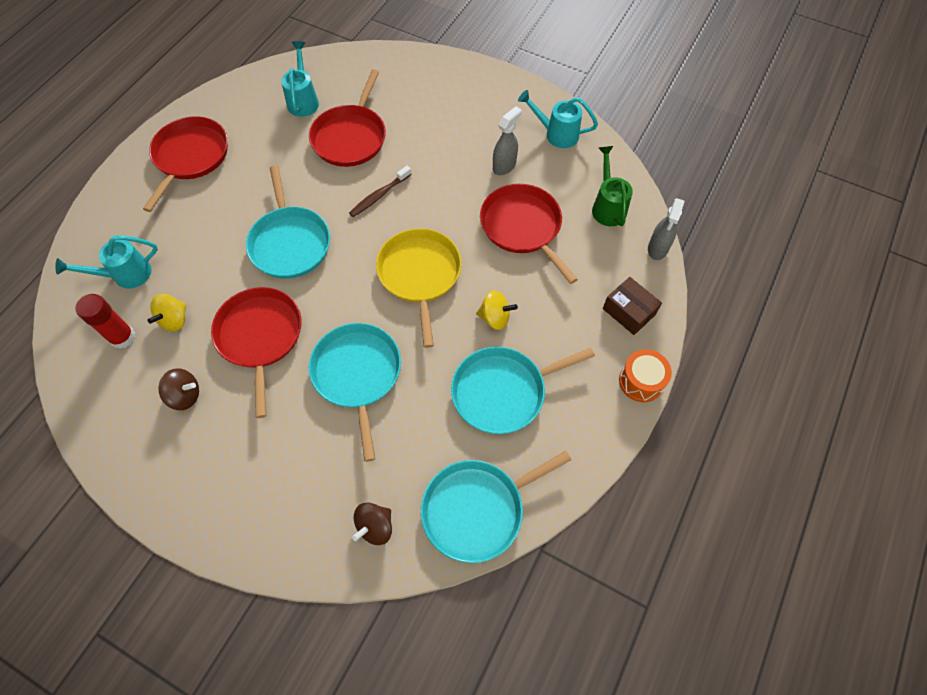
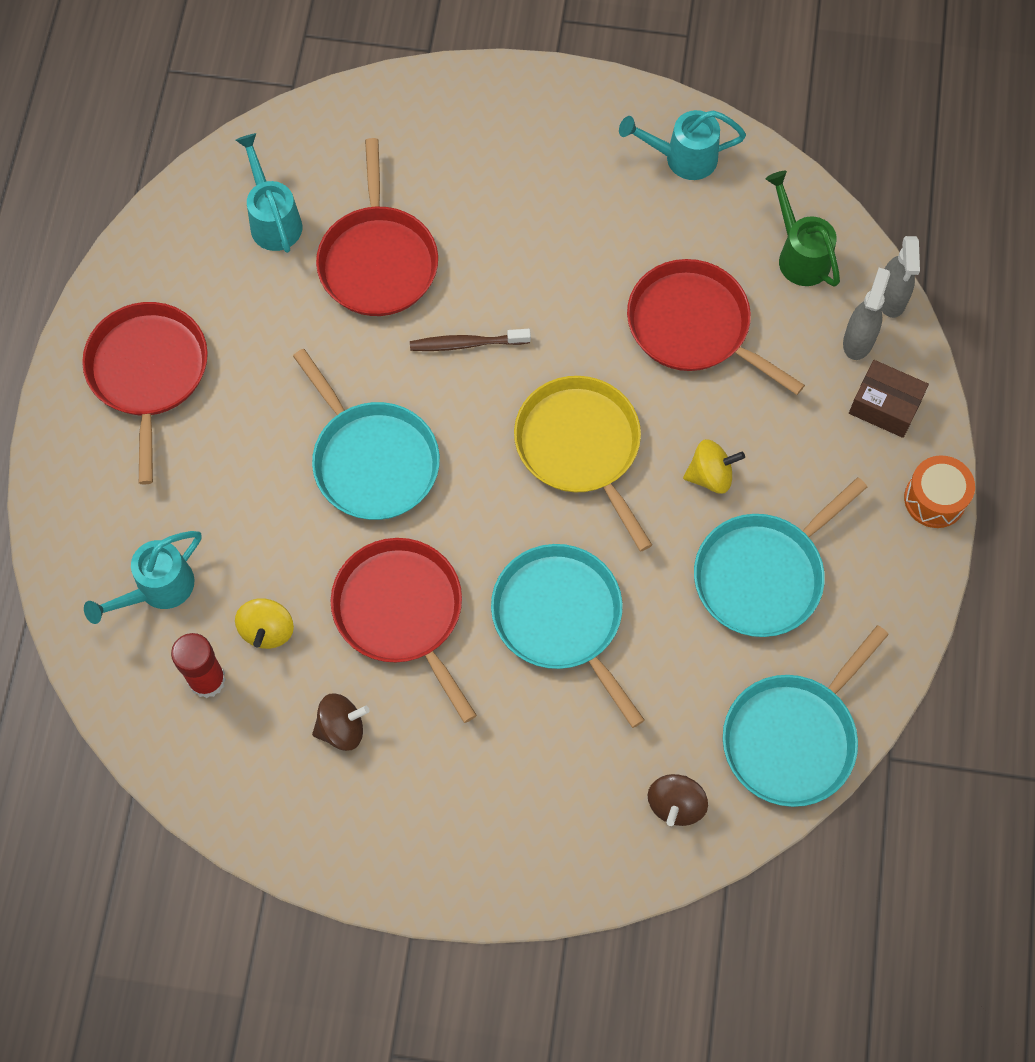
camera: 20 degrees left, 5 degrees up
(379, 195) = (466, 344): brown toothbrush -> brown toothbrush turned 60 degrees clockwise
(504, 166) = (628, 236): grey spray bottle -> grey spray bottle (858, 340)

